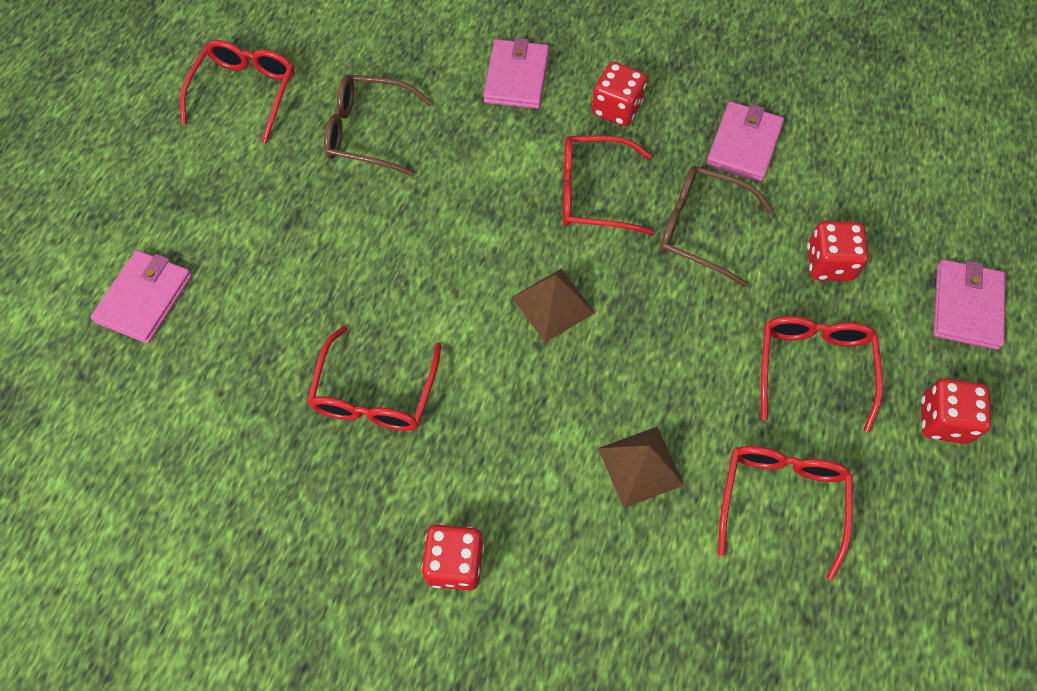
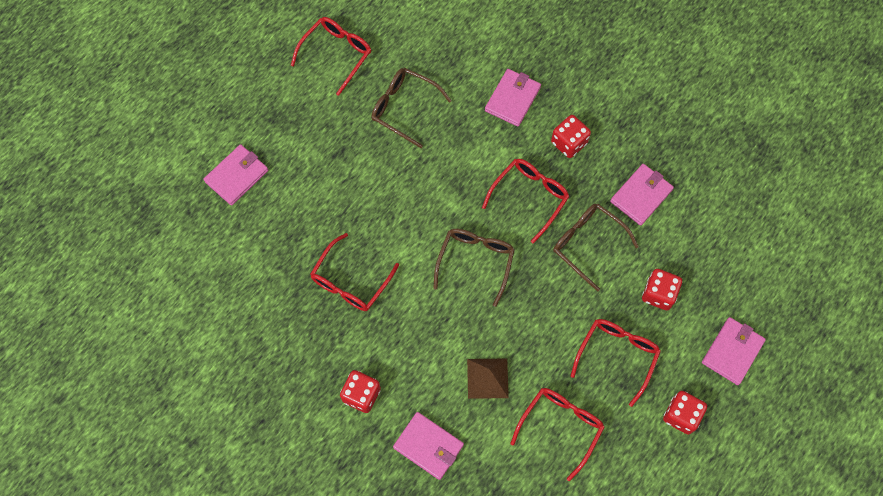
camera: 20 degrees right, 5 degrees up
(553, 304) = (475, 262): brown pyramid -> brown glasses
(593, 193) = (529, 197): red glasses -> red glasses turned 105 degrees clockwise
(593, 606) = (428, 446): none -> pink wallet

